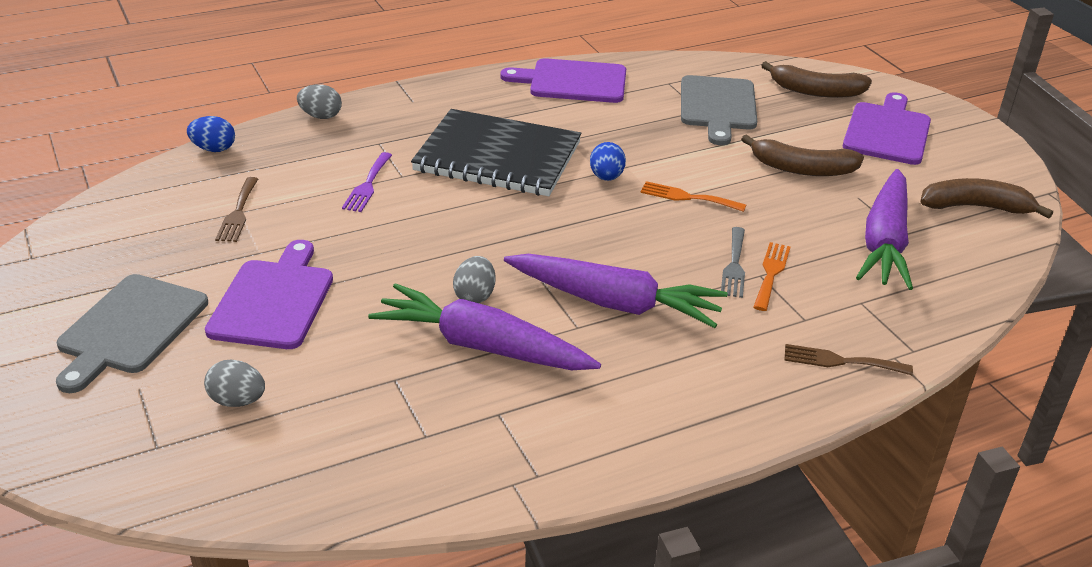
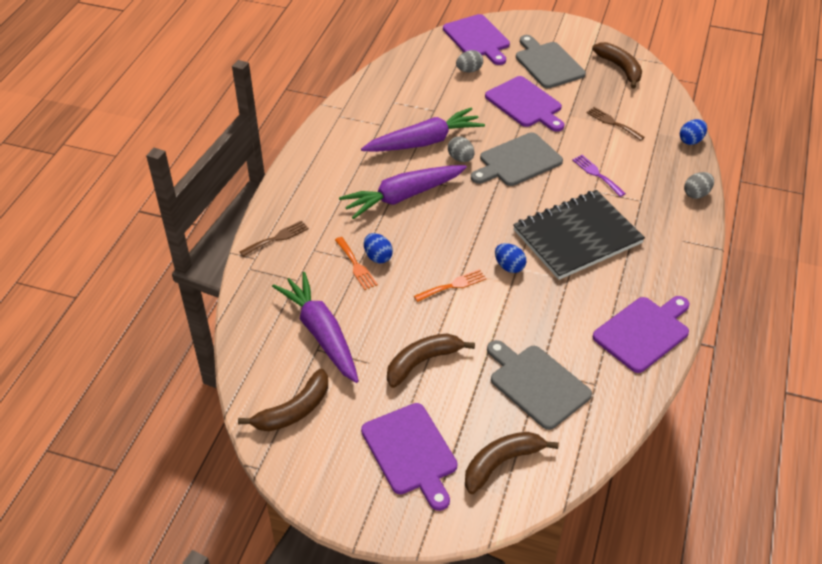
camera: 135 degrees right, 10 degrees up
(78, 257) = (620, 68): none -> brown banana
(115, 445) = (477, 39): none -> purple cutting board
(418, 249) = (517, 161): none -> grey cutting board
(734, 265) = (378, 257): grey fork -> blue egg

